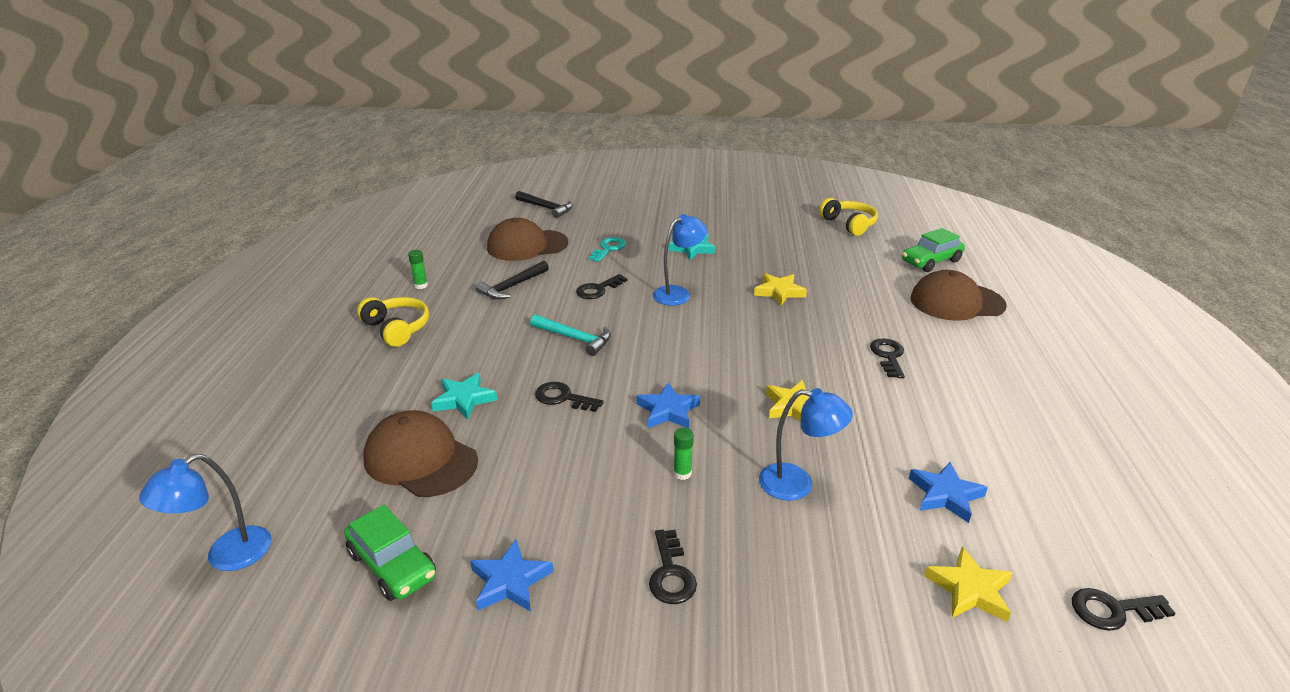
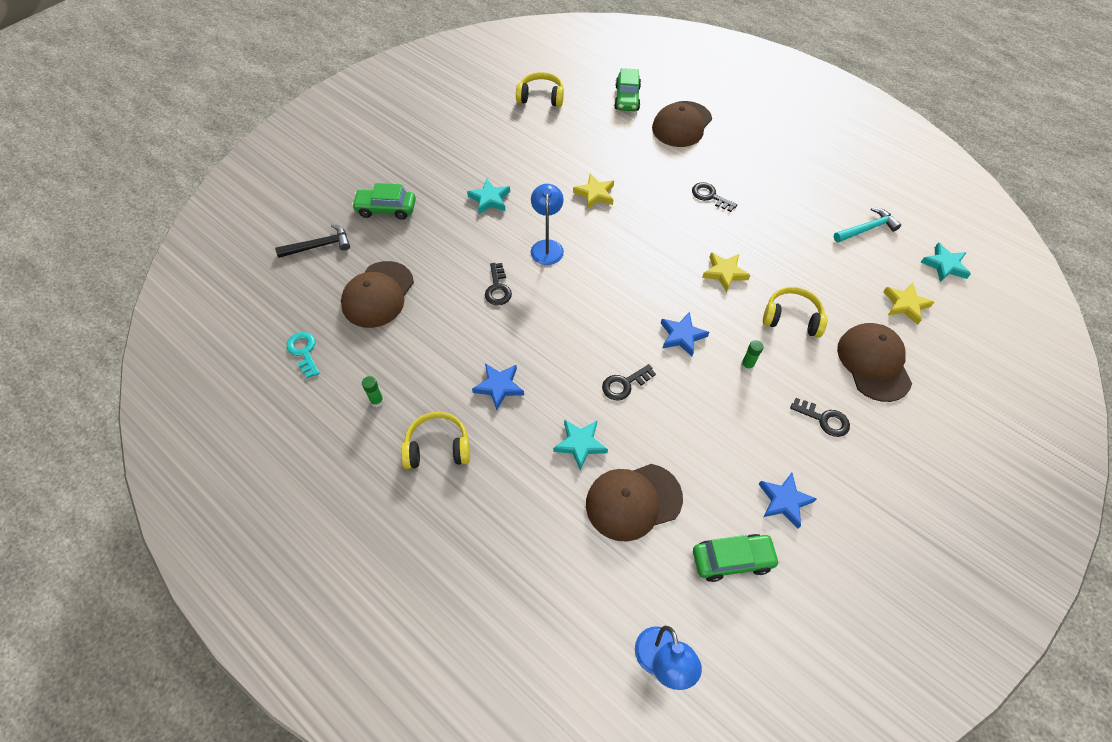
camera: 55 degrees left, 25 degrees up
(512, 287) = (441, 339): black hammer -> none
(575, 338) = (555, 339): turquoise hammer -> turquoise hammer (866, 229)
(608, 249) = (439, 246): turquoise key -> turquoise key (304, 352)
(617, 215) = (386, 209): none -> green car
(797, 484) = (792, 318): blue lamp -> yellow headphones
(820, 591) = (873, 363): none -> brown cap
(945, 495) = (840, 264): blue star -> blue star (499, 386)
(1113, 610) = (944, 265): black key -> turquoise star

